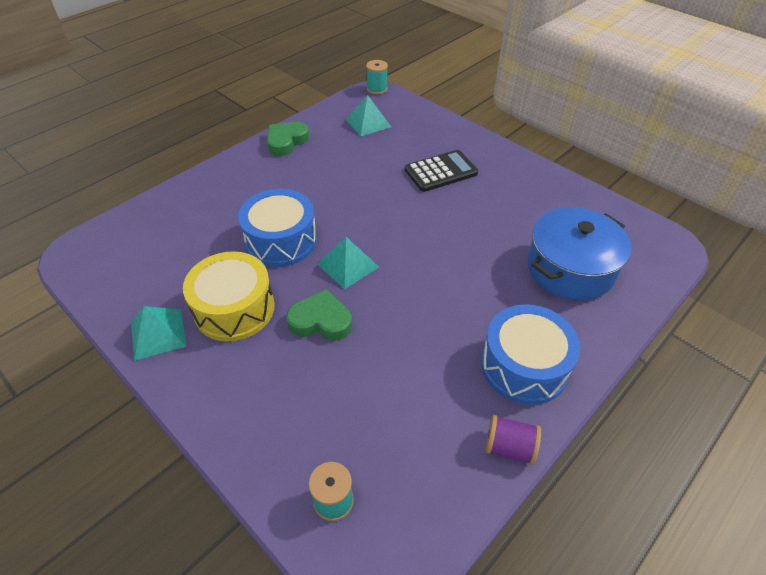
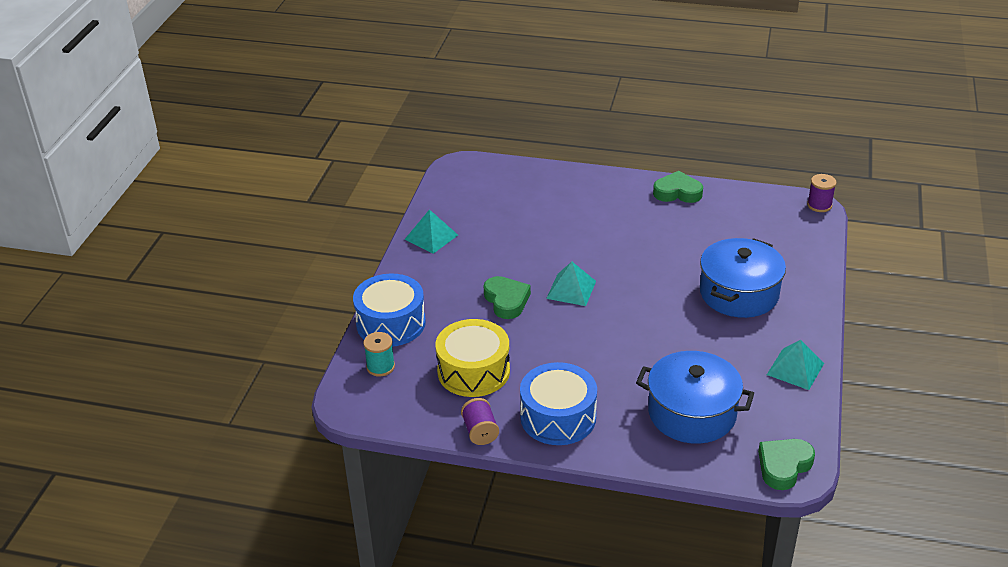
camera: 60 degrees right, 10 degrees down
(234, 309) = (480, 257): yellow drum -> yellow drum (473, 371)
(281, 240) = (562, 246): blue drum -> blue drum (391, 323)
(368, 123) = (759, 223): turquoise pyramid -> turquoise pyramid (795, 369)
(377, 89) = (819, 205): turquoise spool -> purple spool
(441, 171) = (739, 293): black calculator -> blue pot
(661, 248) = (783, 466): none -> green heart

